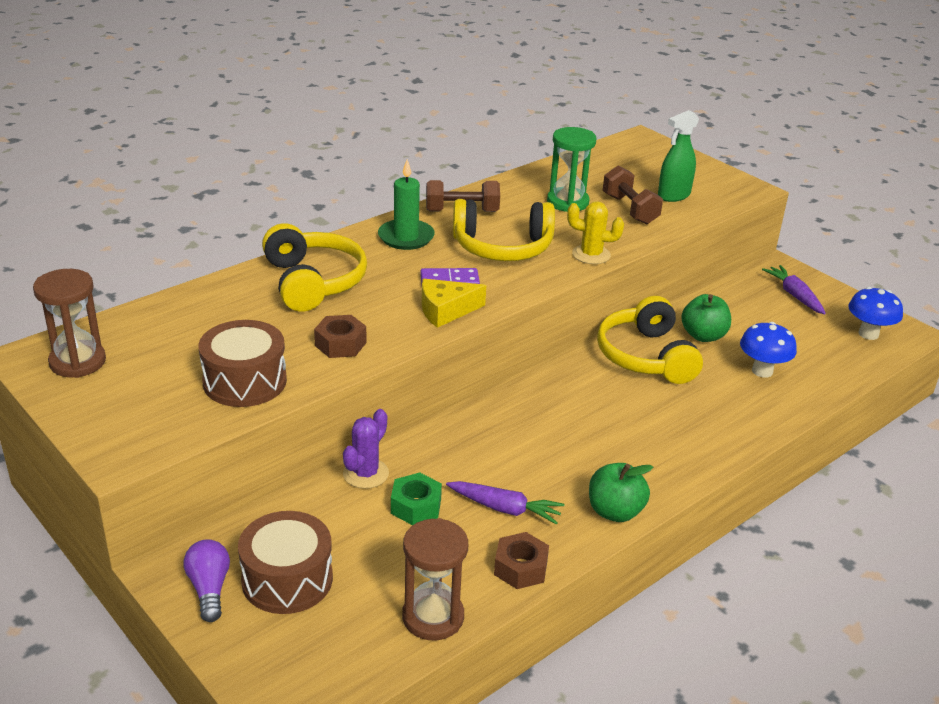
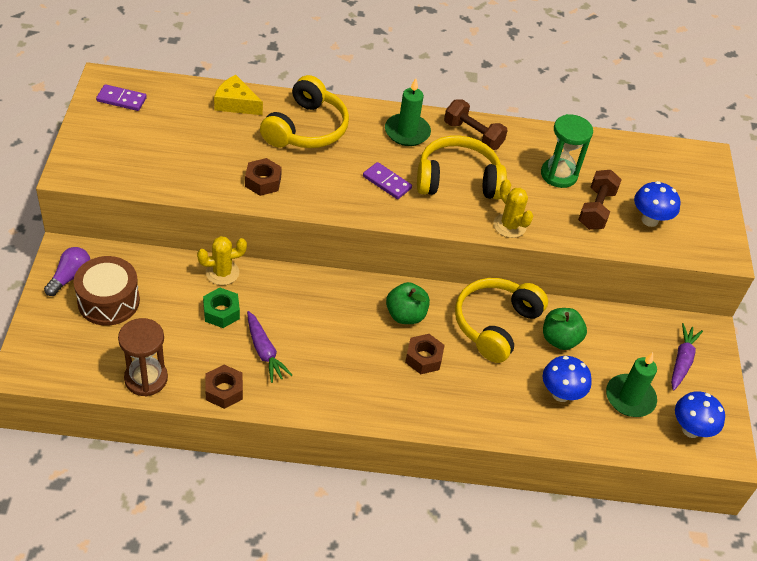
camera: 40 degrees right, 15 degrees up
(77, 362) = (121, 99): brown hourglass -> purple domino
(245, 381) = (183, 170): brown drum -> none
(365, 473) = (222, 272): purple cactus -> yellow cactus
(445, 310) = (354, 201): yellow cheese -> yellow cheese (236, 103)
(502, 247) = (458, 180): yellow headphones -> yellow headphones turned 135 degrees clockwise
(615, 512) = (321, 403): green apple -> green apple (405, 315)
(635, 417) = (423, 358): none -> brown nut
(673, 195) = (649, 220): green spray bottle -> blue mushroom
(805, 341) = (630, 398): none -> green candle

